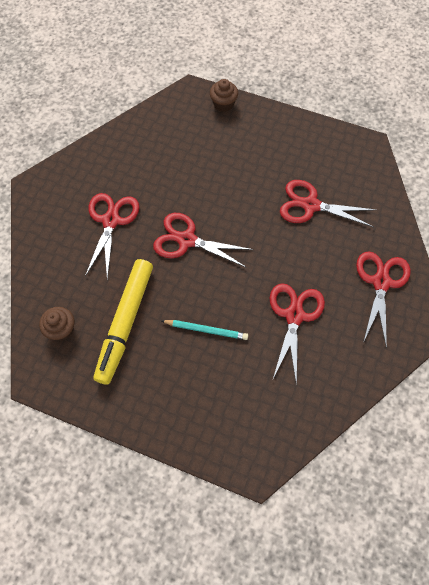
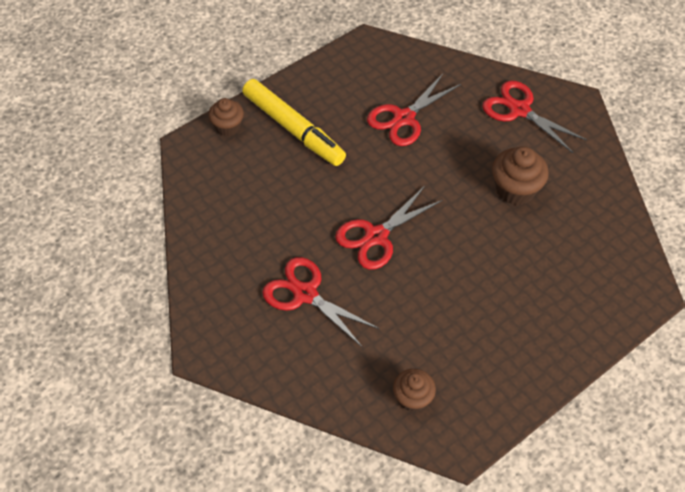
camera: 60 degrees left, 10 degrees down
(125, 323) = (440, 334): yellow marker -> yellow marker (293, 129)
(206, 330) = (489, 267): turquoise pencil -> none
(294, 315) = (515, 190): red scissors -> brown cupcake

